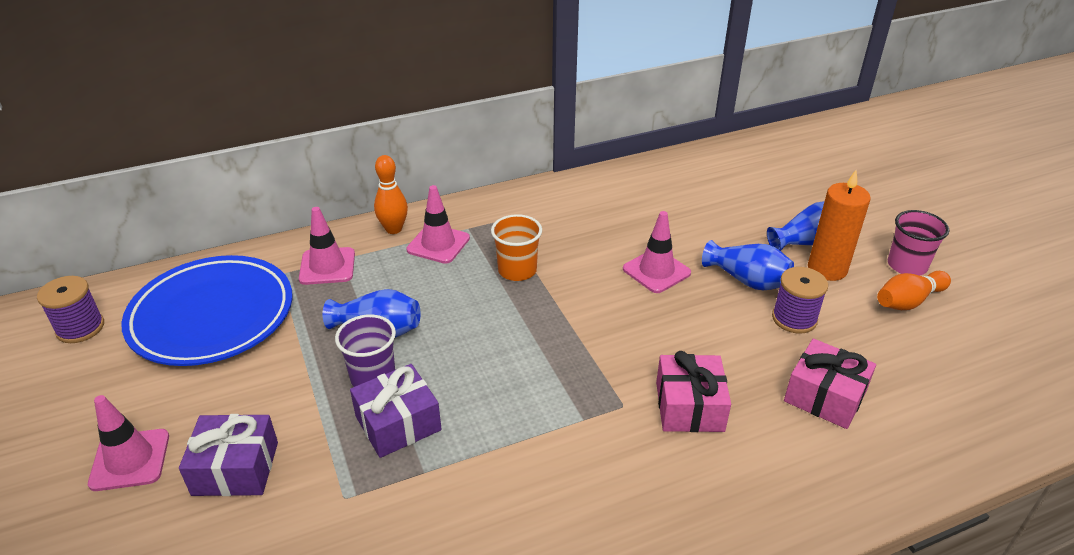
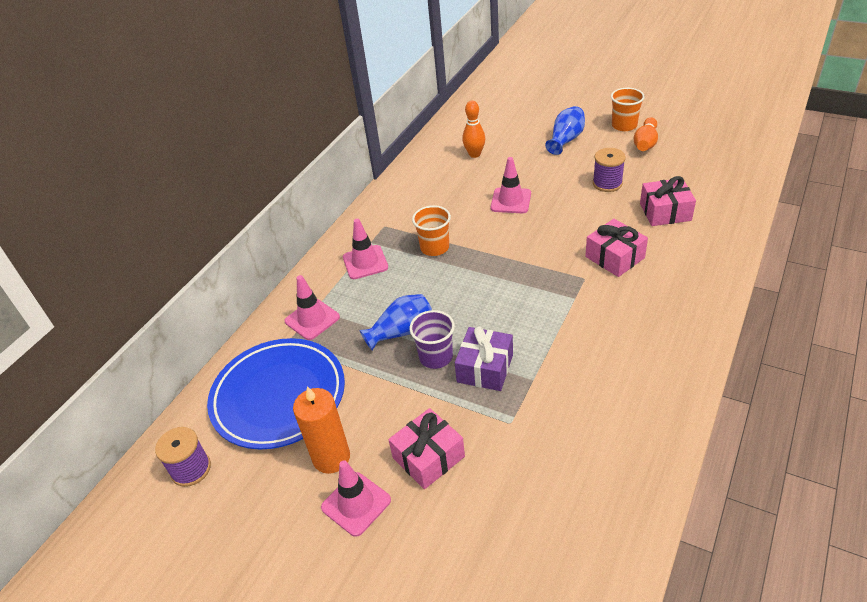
camera: 35 degrees left, 5 degrees up
(235, 468) = (428, 457): purple gift -> pink gift
(393, 229) = (323, 271): orange bowling pin -> orange bowling pin (474, 154)
(747, 280) = (561, 177): blue vase -> none
(827, 269) = (591, 149): orange candle -> orange candle (331, 457)
(907, 265) = (624, 125): pink cup -> orange cup

